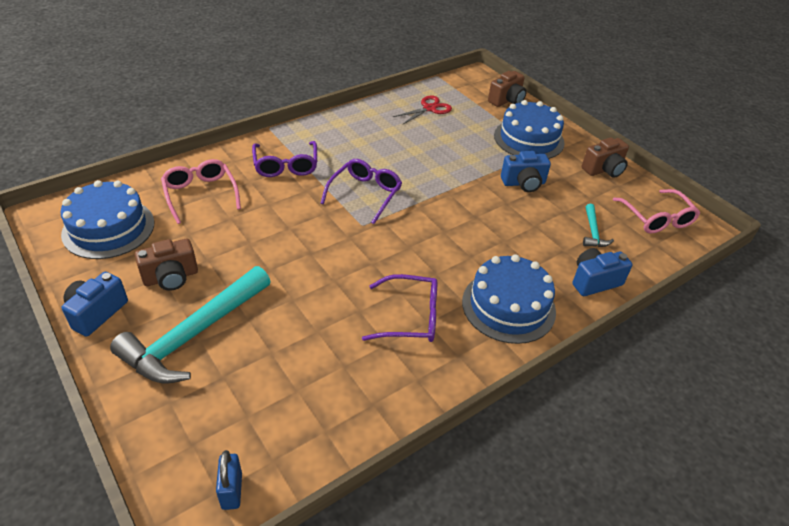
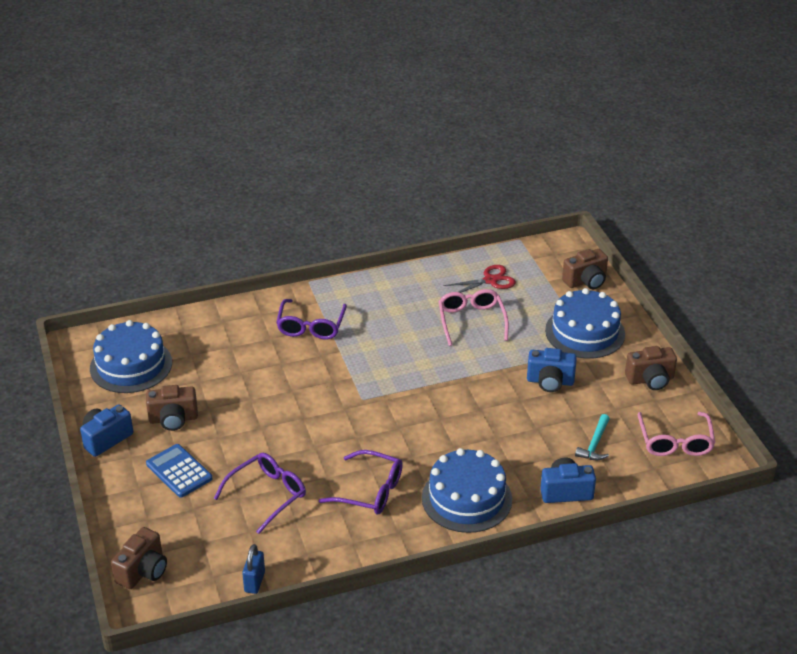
camera: 20 degrees right, 5 degrees down
(182, 473) = (143, 571): none -> brown camera
(193, 335) = (179, 471): turquoise hammer -> blue calculator
(200, 194) = (220, 344): pink glasses -> pink glasses (471, 321)
(232, 491) = (176, 590): blue padlock -> blue padlock (254, 582)
(365, 194) = (378, 368): purple glasses -> purple glasses (267, 495)

